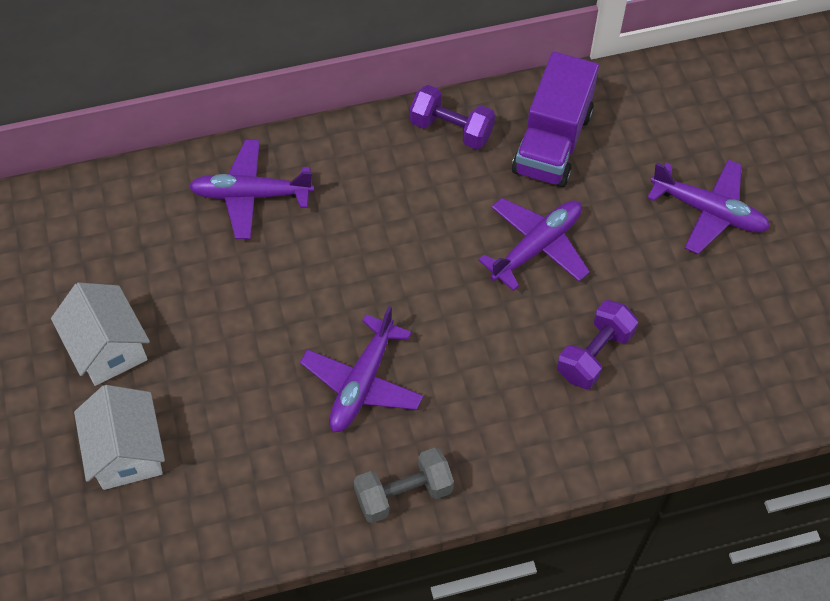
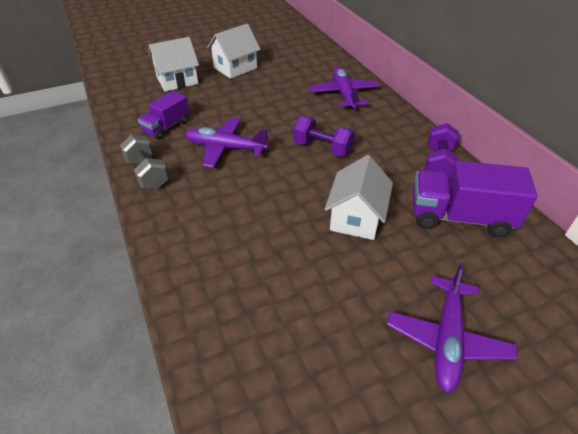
camera: 80 degrees right, 15 degrees down
(282, 469) = (166, 127): none -> purple truck
(537, 247) = (356, 218): purple plane -> white house
(594, 354) = (266, 261): purple dumbbell -> purple dumbbell (322, 148)

